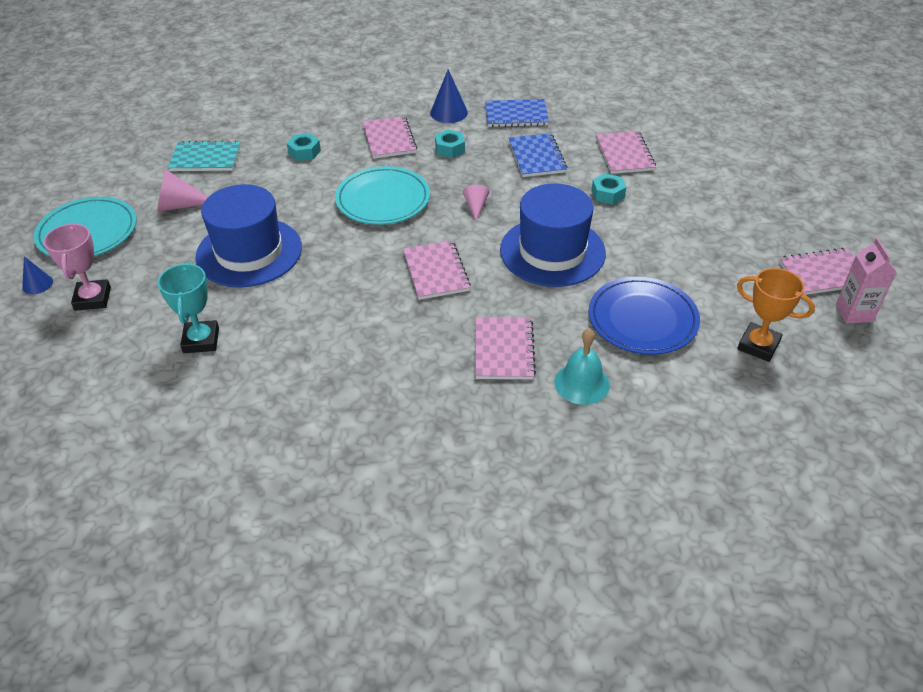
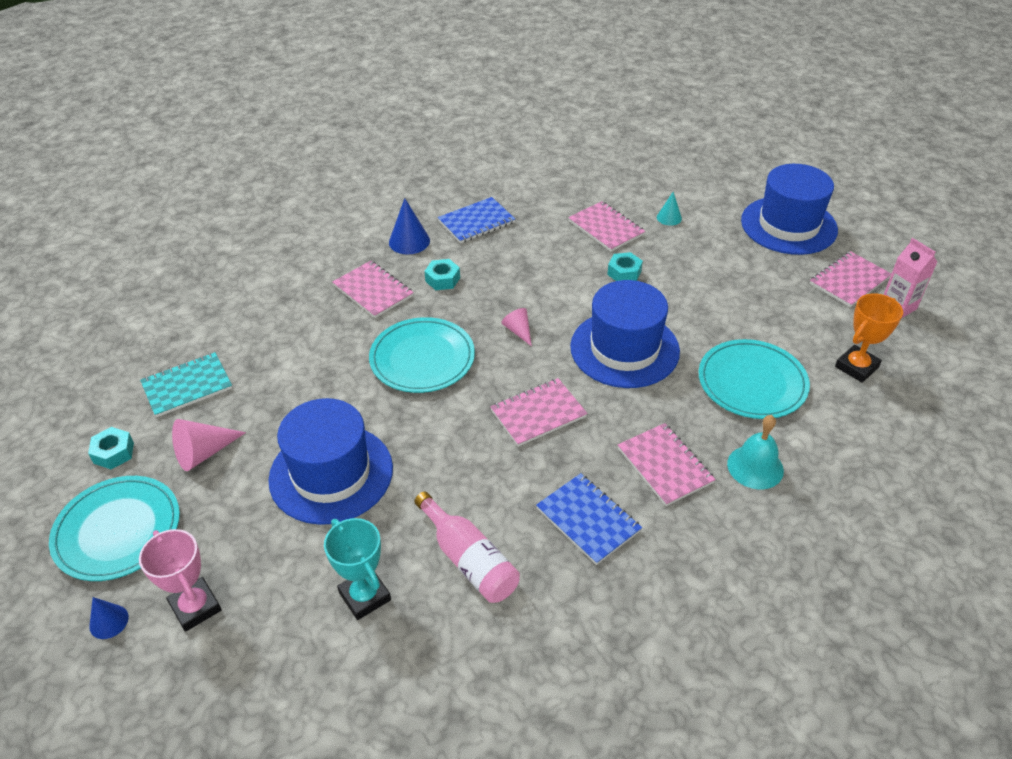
camera: 30 degrees left, 0 degrees up
(292, 349) = (469, 560): none -> pink bottle
(304, 152) = (295, 337): turquoise nut -> turquoise nut (114, 453)
(436, 271) = (538, 413): pink notebook -> pink notebook turned 75 degrees counterclockwise
(537, 157) = (531, 258): blue notebook -> blue notebook (588, 519)
(642, 319) = (752, 382): blue plate -> turquoise plate
(691, 164) = (669, 217): none -> turquoise cone
(758, 345) = (856, 367): orange trophy -> orange trophy turned 45 degrees counterclockwise
(806, 207) = (788, 225): none -> blue hat

